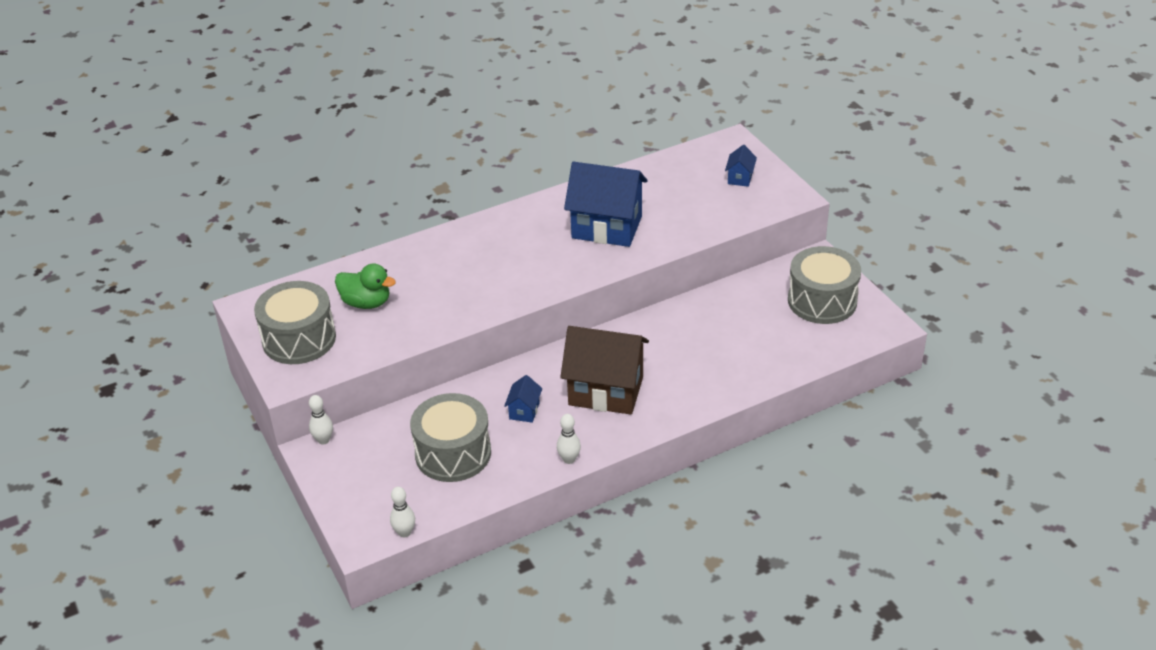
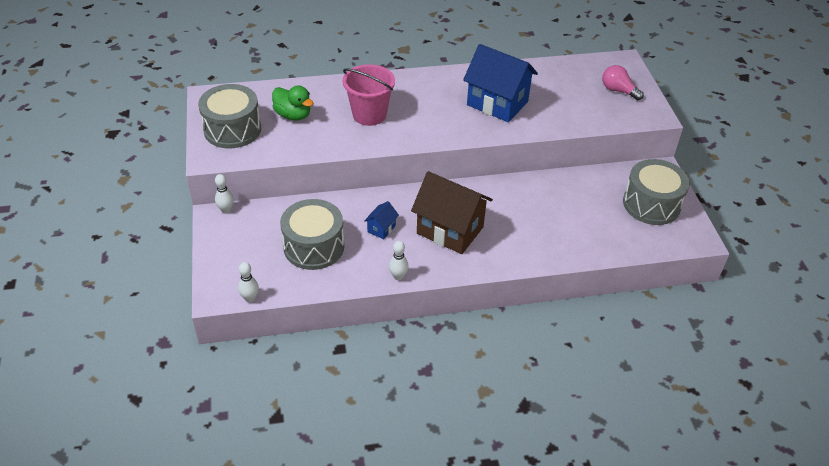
camera: 15 degrees right, 5 degrees up
(460, 279) = (369, 114): none -> pink bucket
(740, 178) = (618, 90): blue house -> pink light bulb

